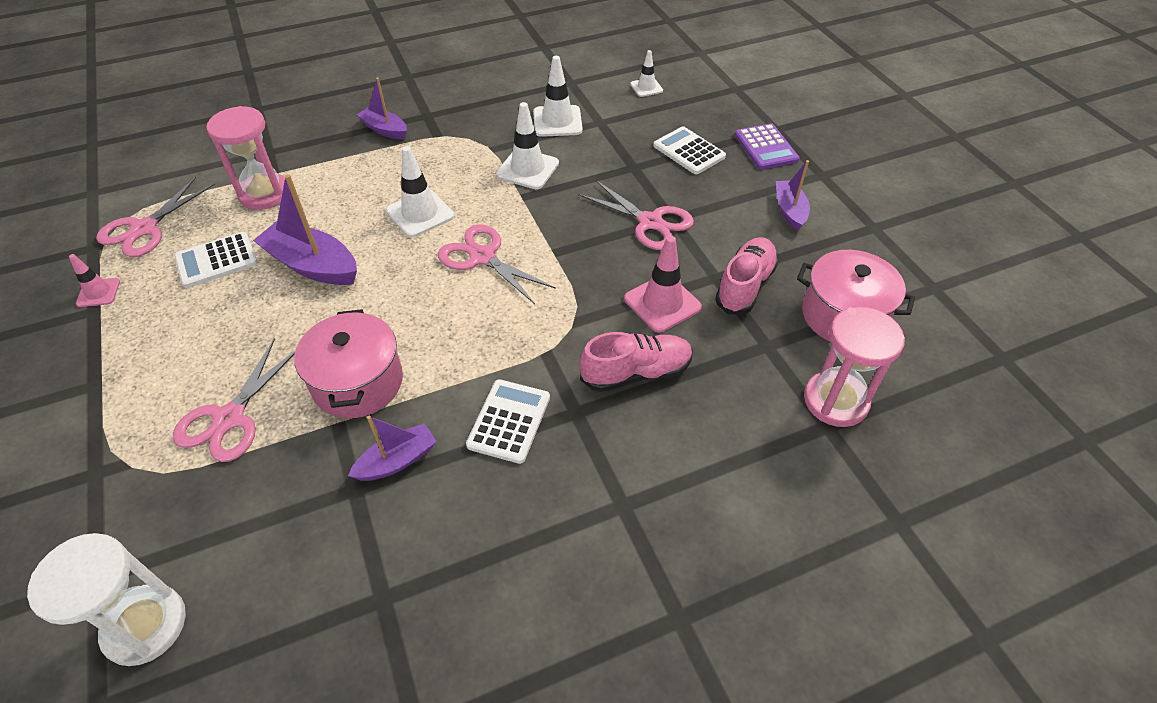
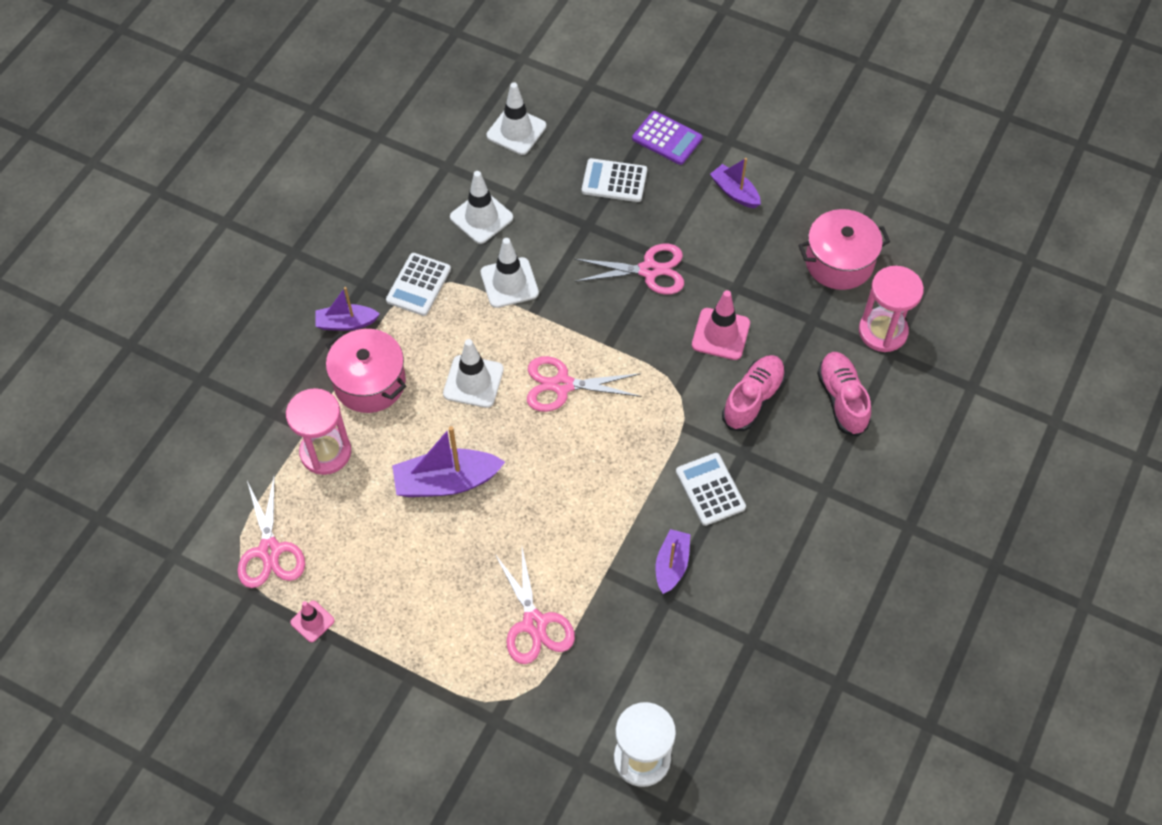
camera: 40 degrees left, 10 degrees up
(216, 260) = (367, 532): white calculator -> white calculator (418, 285)
(358, 382) = (587, 538): pink pot -> pink pot (369, 382)
(646, 87) = (516, 131): white traffic cone -> white traffic cone, size x1.68
(745, 286) = (760, 281): pink shoe -> pink shoe (842, 399)

